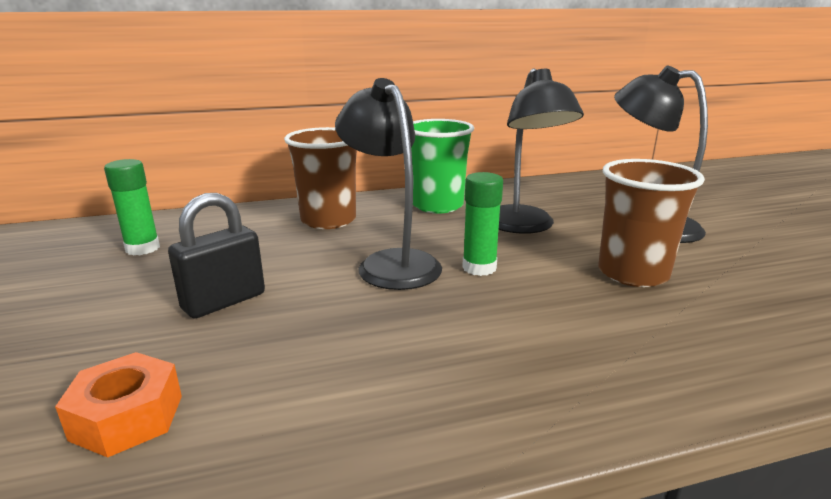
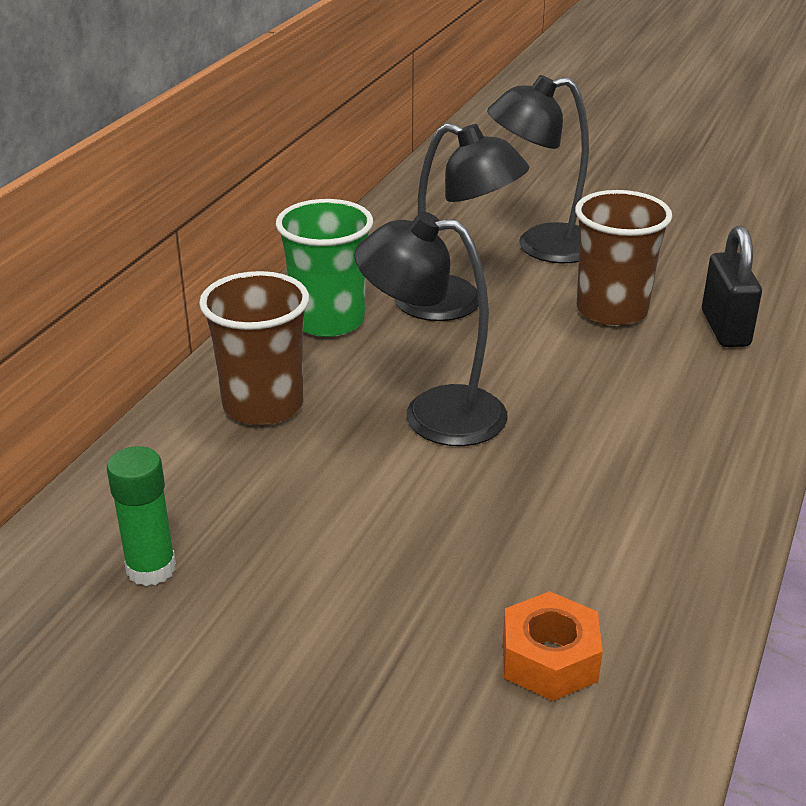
camera: 50 degrees left, 10 degrees up
(224, 301) = (389, 547): black padlock -> black padlock (725, 329)
(479, 267) = (507, 373): green glue stick -> none

